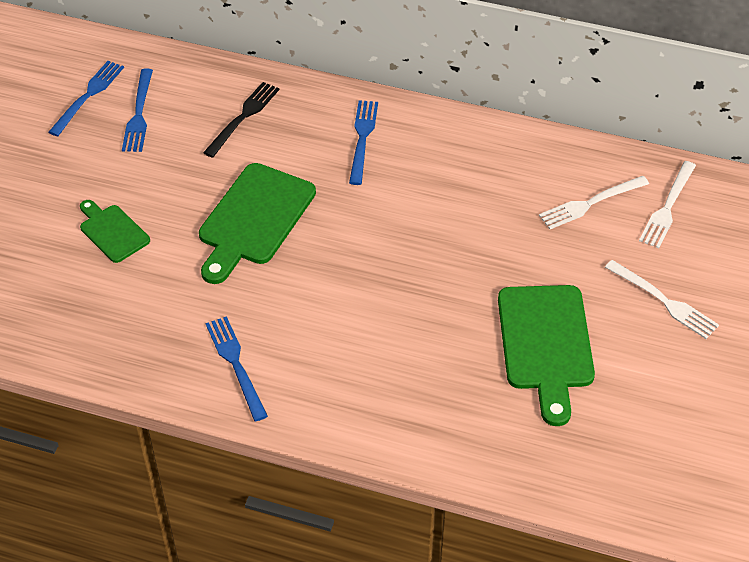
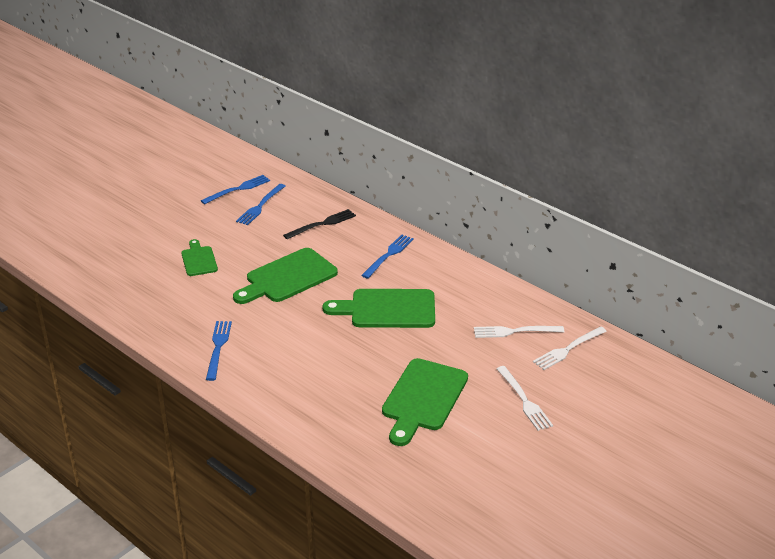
camera: 25 degrees right, 15 degrees down
(416, 224) = (388, 309): none -> green cutting board

